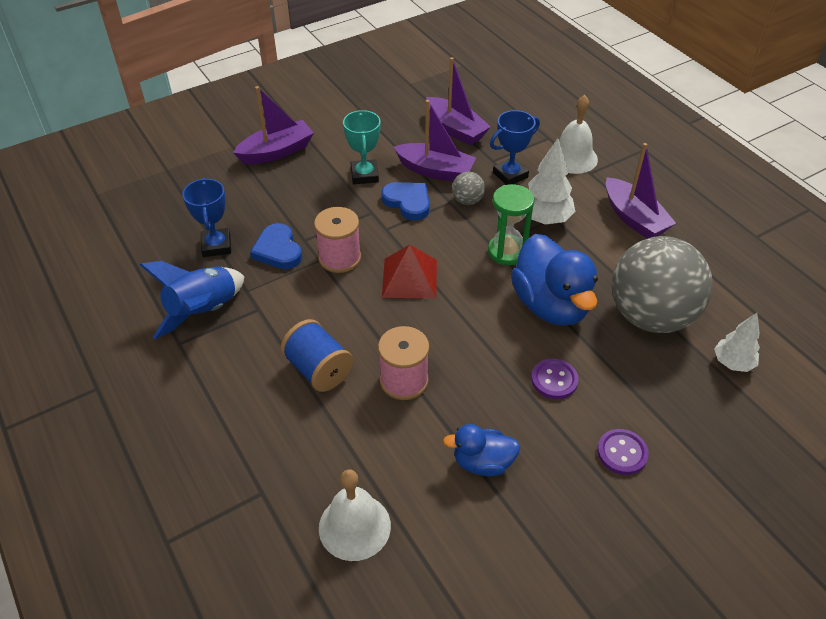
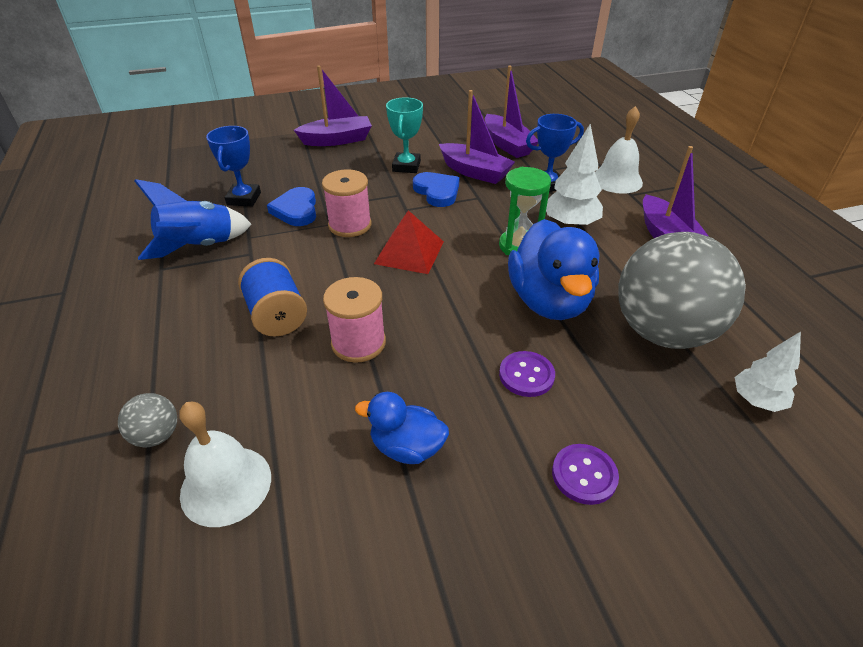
camera: 15 degrees right, 5 degrees down
(467, 200) = (496, 199): grey ball -> grey ball (157, 435)

